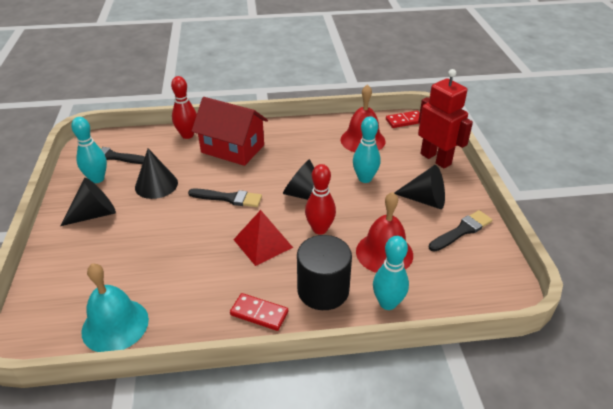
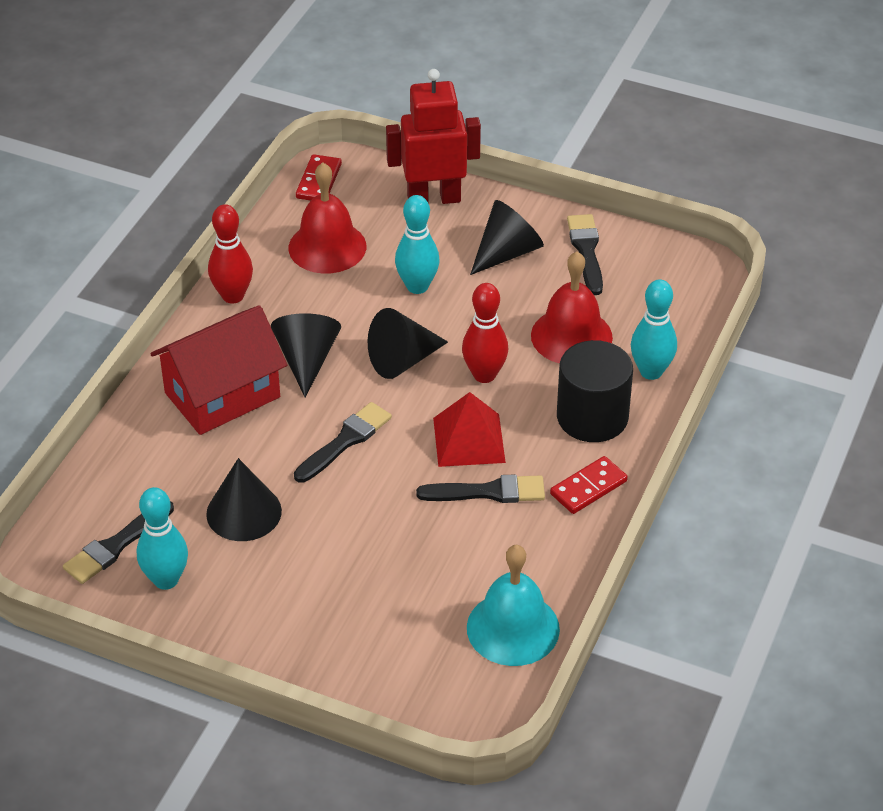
camera: 60 degrees left, 5 degrees up
(94, 214) = (261, 602): black cone -> black cone (307, 360)
(187, 135) = (133, 436): red bowling pin -> red bowling pin (233, 296)
(226, 268) = (488, 492): none -> black brush

